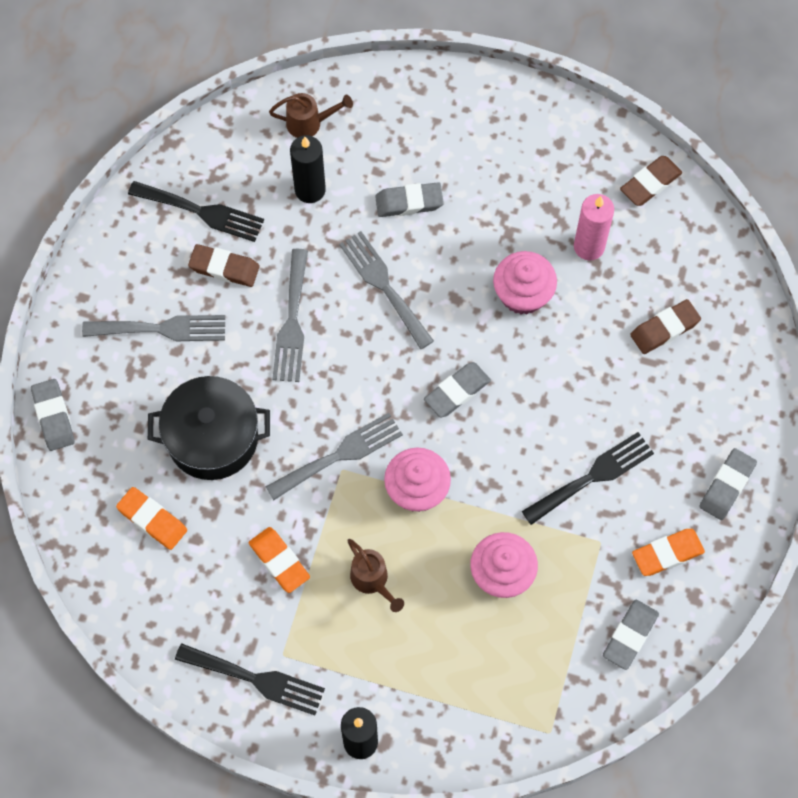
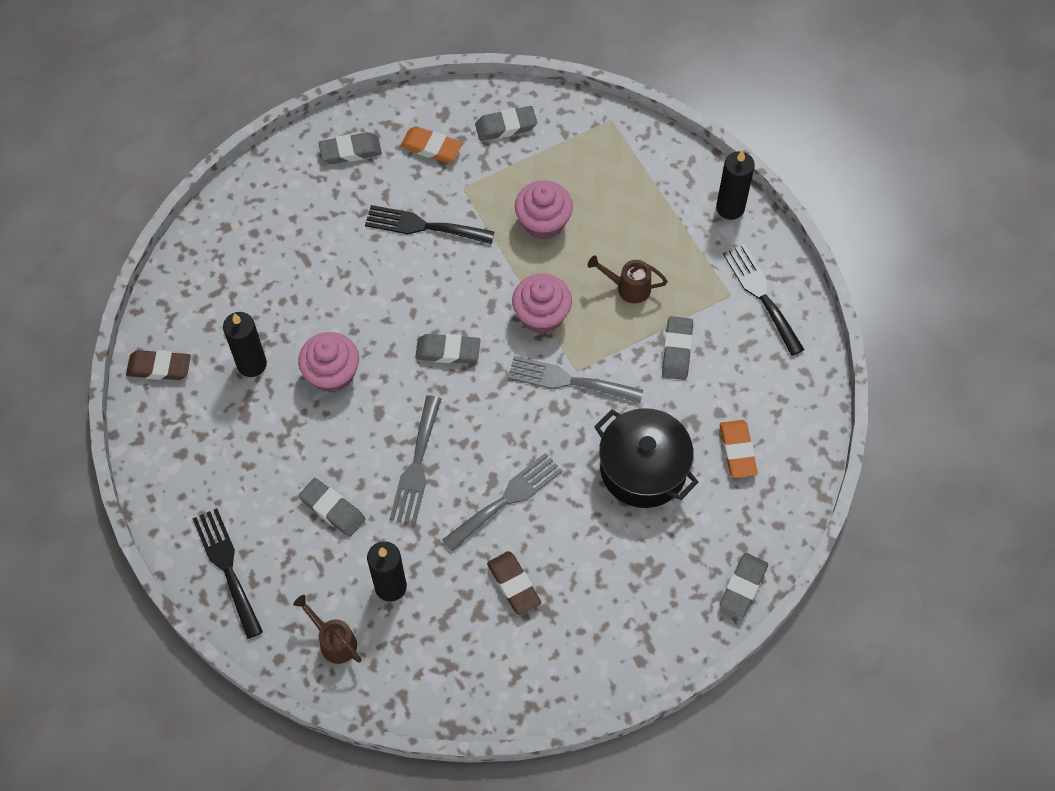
camera: 135 degrees left, 5 degrees down
(162, 329) = (604, 580): grey fork -> none
(202, 212) = (486, 645): black fork -> black fork (227, 567)
(279, 561) = (677, 350): orange eraser -> grey eraser
(372, 580) = (628, 287): brown watering can -> brown watering can turned 90 degrees counterclockwise
(589, 246) = (251, 364): pink candle -> black candle
(664, 329) = (271, 269): brown eraser -> none

